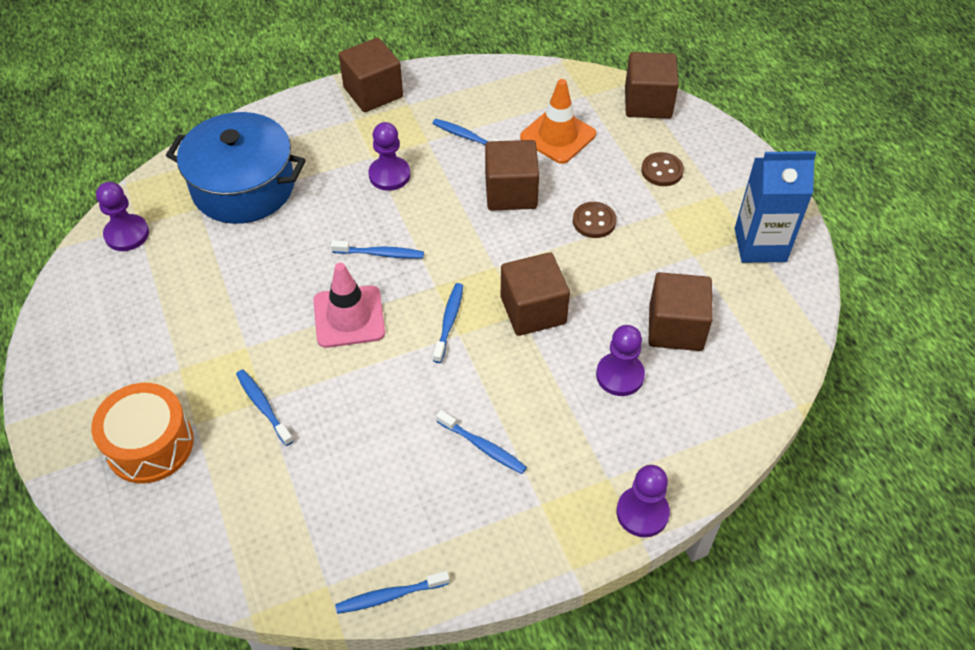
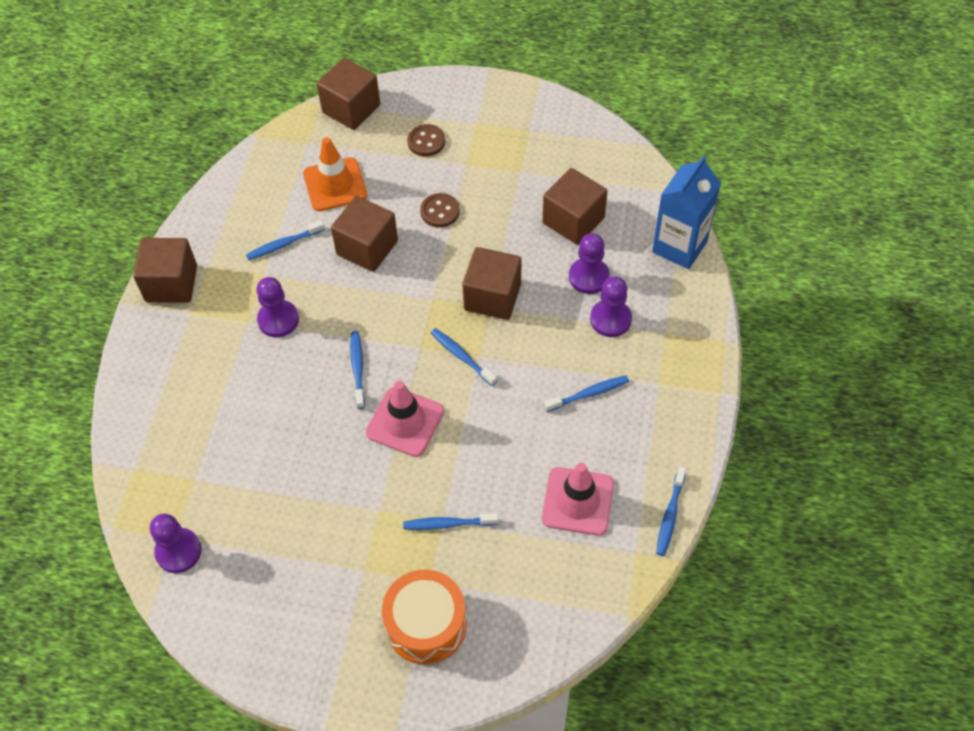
camera: 55 degrees left, 5 degrees up
(243, 187) = (199, 434): blue pot -> none
(353, 501) = (577, 501): none -> pink traffic cone
(380, 254) = (358, 368): blue toothbrush -> blue toothbrush turned 45 degrees counterclockwise
(642, 513) = (705, 328): purple pawn -> purple pawn (610, 319)
(760, 245) = (541, 128): blue carton -> blue carton (679, 246)

